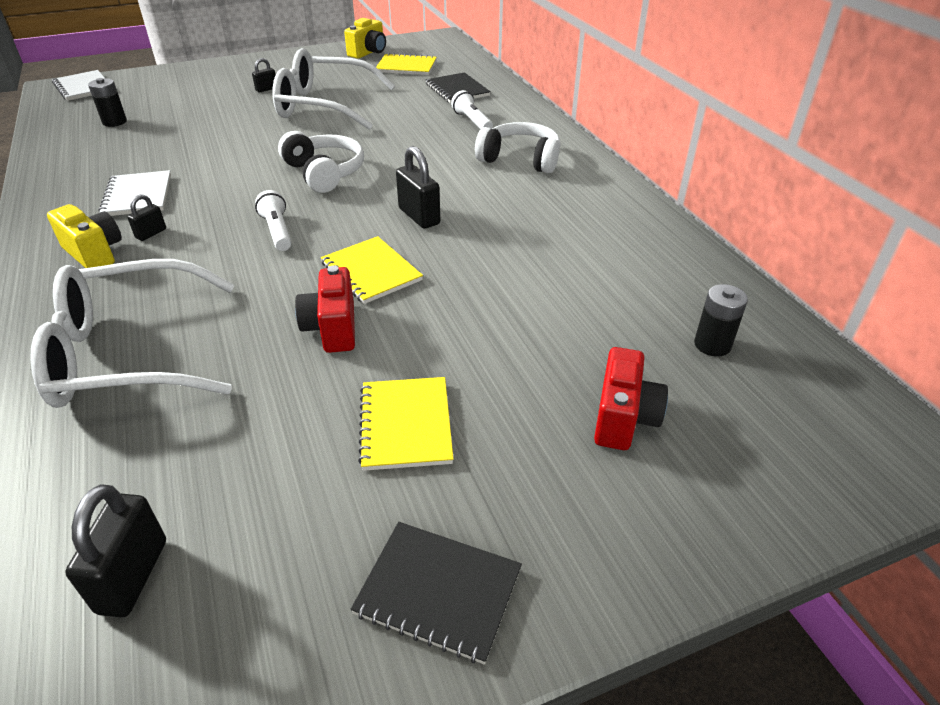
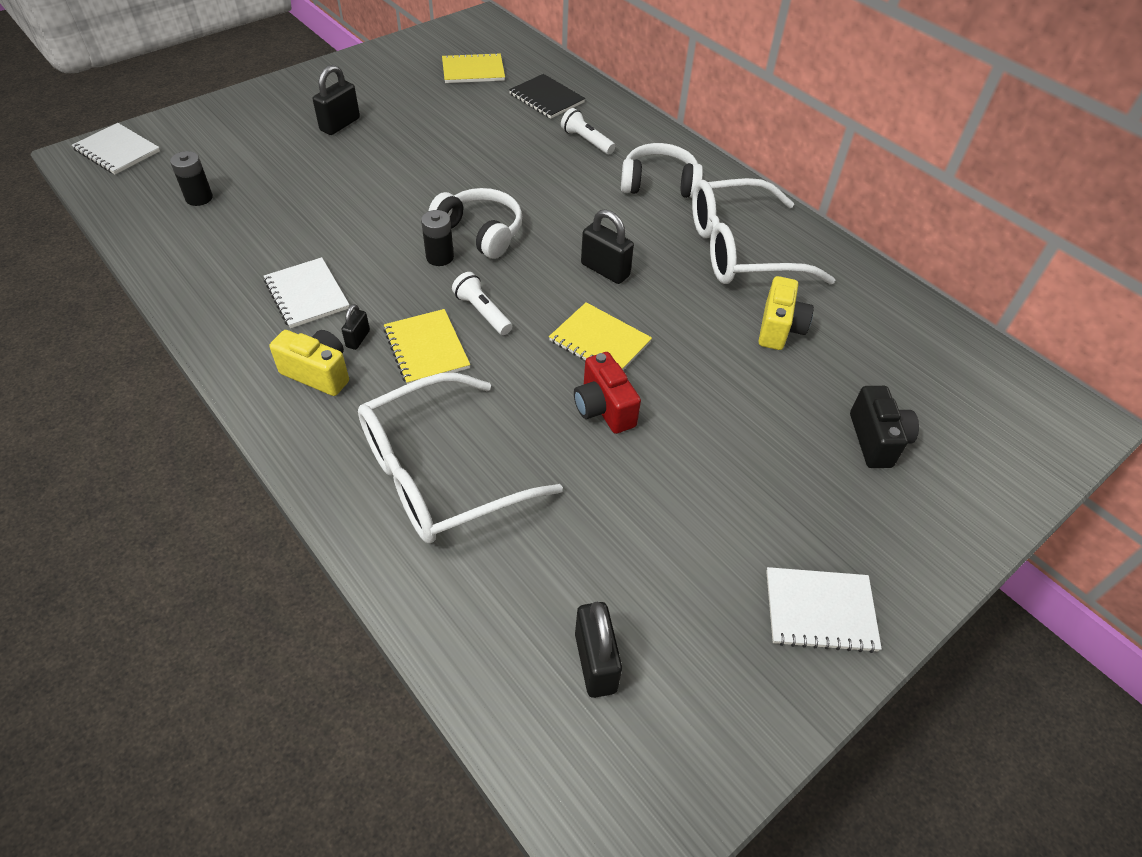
camera: 20 degrees left, 10 degrees up
(266, 89) = (340, 124): black padlock -> black padlock, size x1.78
(324, 106) = (421, 140): white glasses -> white glasses (741, 250)
(368, 53) = (418, 54): yellow camera -> yellow camera (779, 328)
(406, 424) = (720, 485): yellow notebook -> yellow notebook (426, 348)
(438, 591) = (820, 610): black notebook -> white notebook
(623, 418) = (876, 440): red camera -> black camera
(712, 345) = (910, 358): black battery -> black battery (440, 257)

